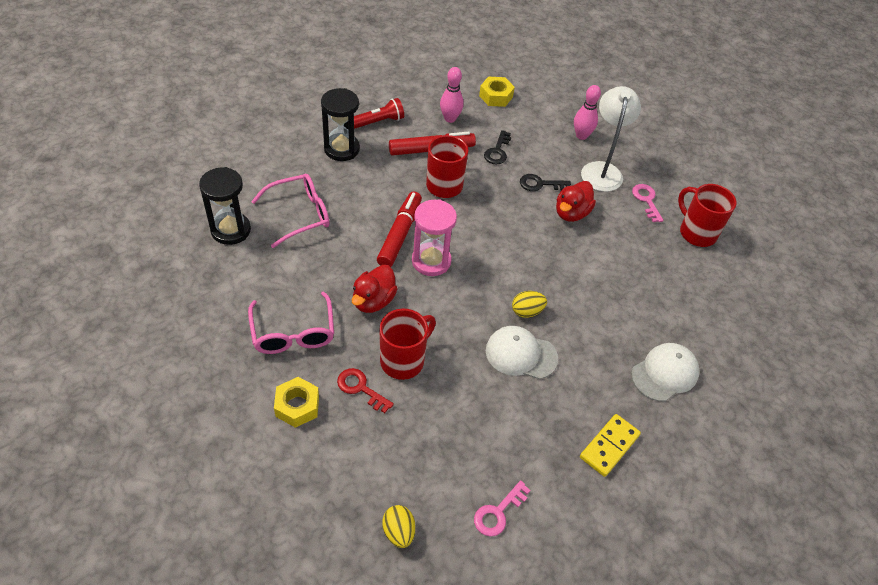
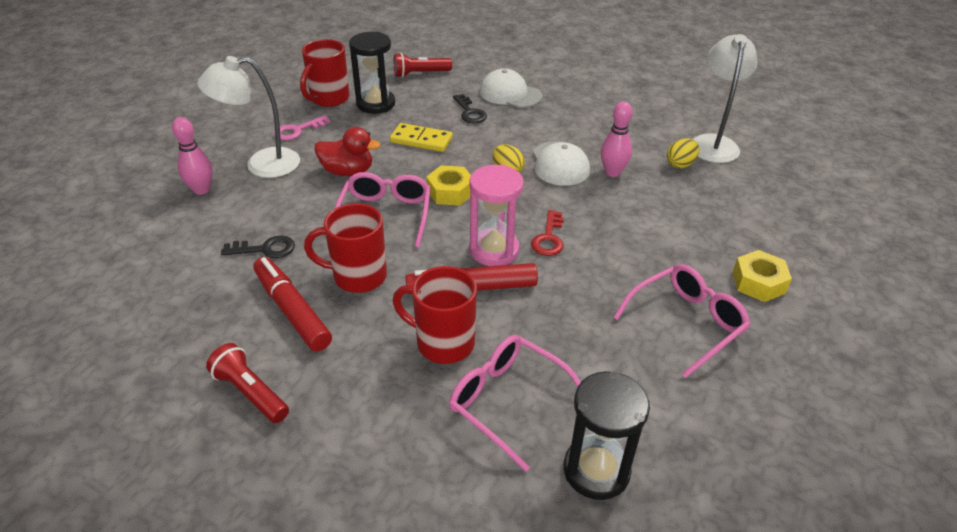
camera: 110 degrees left, 10 degrees down
(341, 149) = (340, 412): black hourglass -> black hourglass (376, 104)
(360, 388) = (694, 247): red key -> red key (549, 238)
(373, 301) = (586, 275): red duck -> none
(398, 532) = (785, 183): yellow egg -> yellow egg (680, 164)
(403, 360) = (636, 230): red mug -> red mug (443, 343)
(450, 118) = (210, 313): pink bowling pin -> pink bowling pin (612, 172)
(496, 96) = (136, 281): yellow nut -> yellow nut (450, 192)
(498, 512) = (713, 143): pink key -> white lamp
(504, 217) = (385, 215): none -> pink glasses
(540, 184) = (311, 202): black key -> black key (470, 112)
(609, 446) = (603, 107): yellow domino -> yellow domino (421, 140)
(730, 314) = (420, 74): none -> red flashlight

